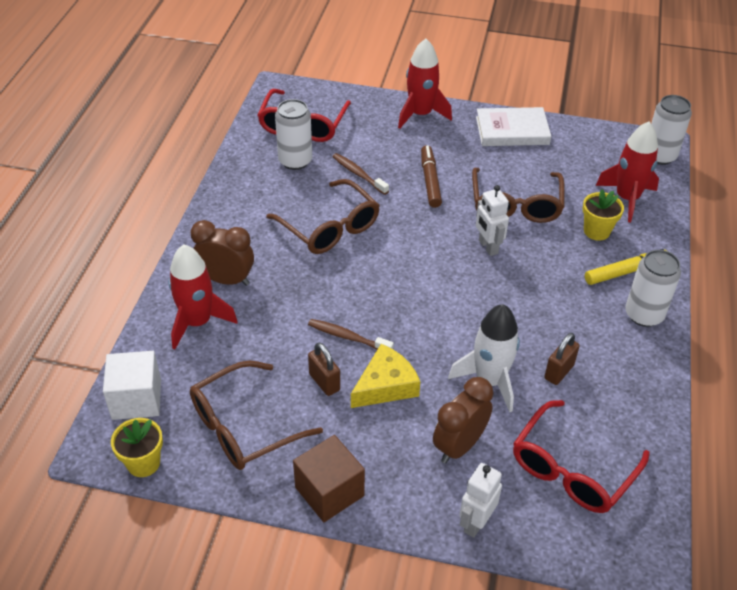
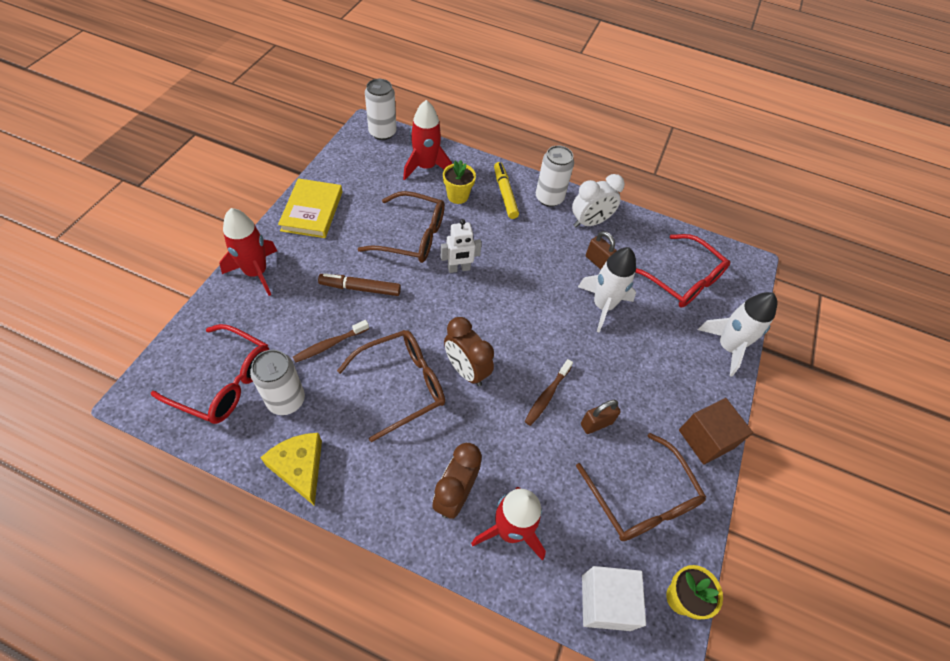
camera: 85 degrees left, 10 degrees up
(385, 385) = (603, 377): yellow cheese -> yellow cheese (299, 467)
(459, 446) = (663, 340): brown clock -> brown clock (466, 370)
(475, 523) = (727, 347): white robot -> white rocket
(512, 131) = (312, 211): white book -> yellow book
(624, 360) = (589, 222): none -> white clock

